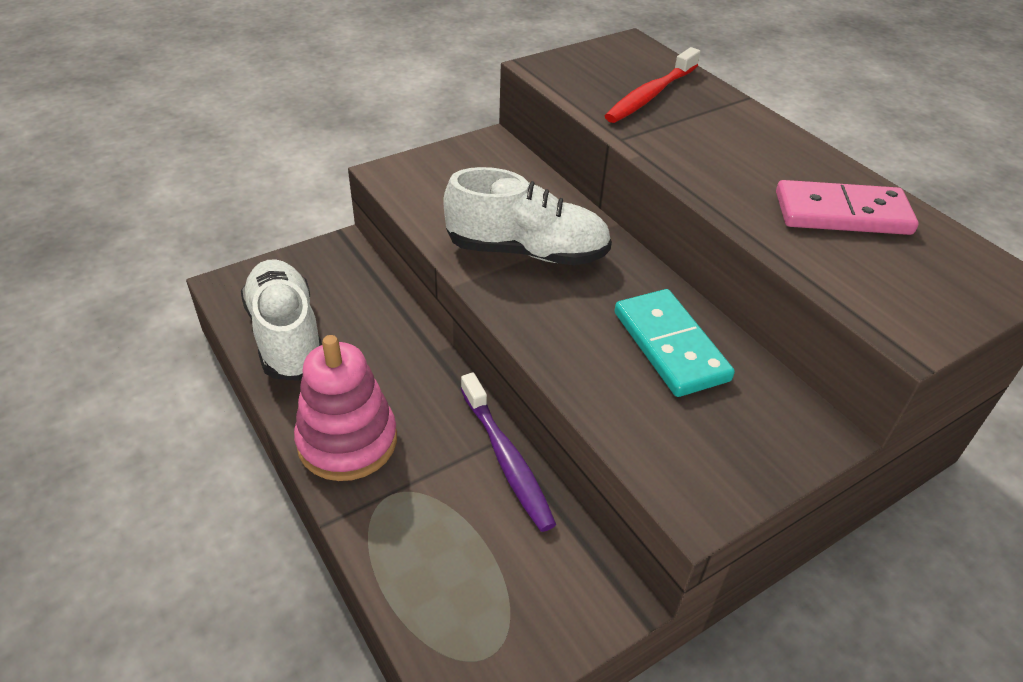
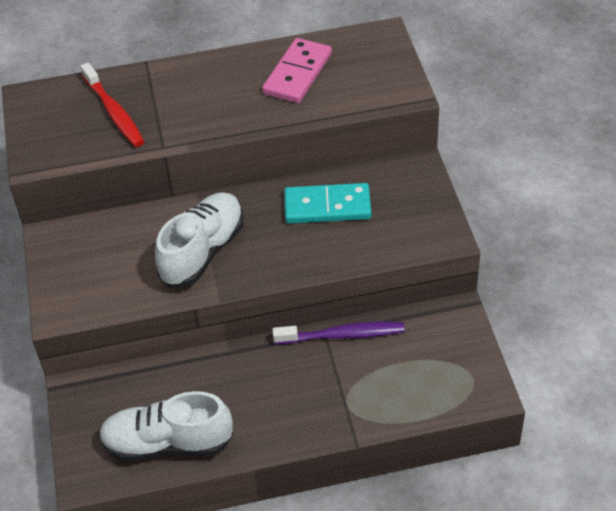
camera: 65 degrees left, 5 degrees up
(347, 441) = (292, 420): pink stacking toy -> none

